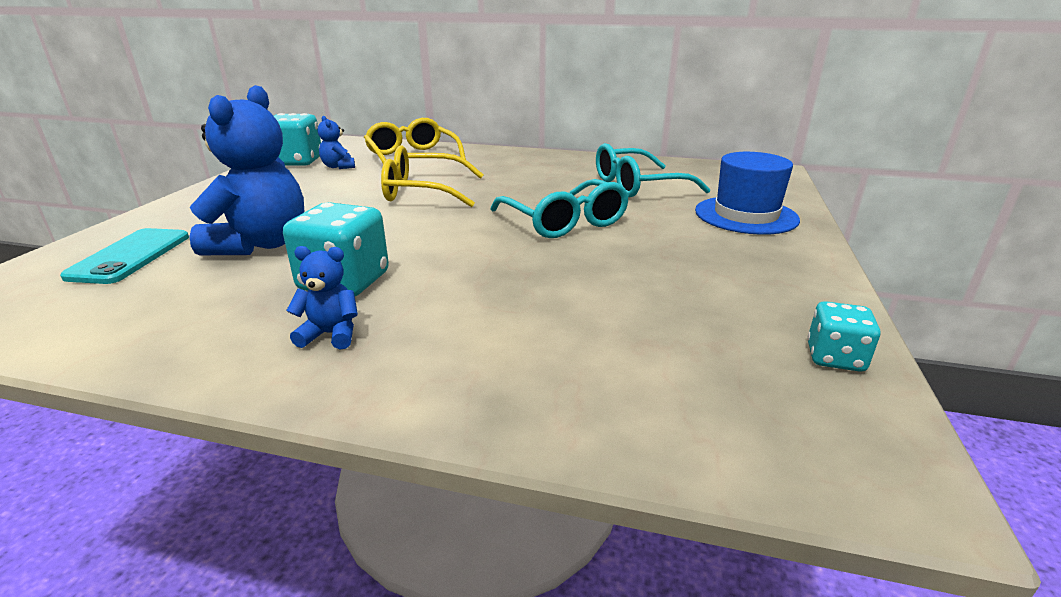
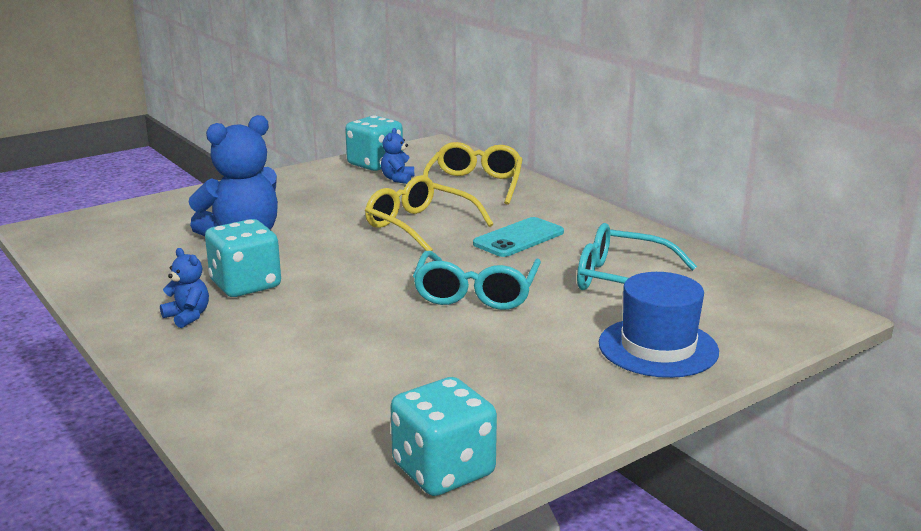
camera: 40 degrees right, 5 degrees down
(130, 256) = (165, 221): turquoise phone -> turquoise phone (518, 238)
(835, 357) = (443, 470): turquoise dice -> turquoise dice, size x1.76

